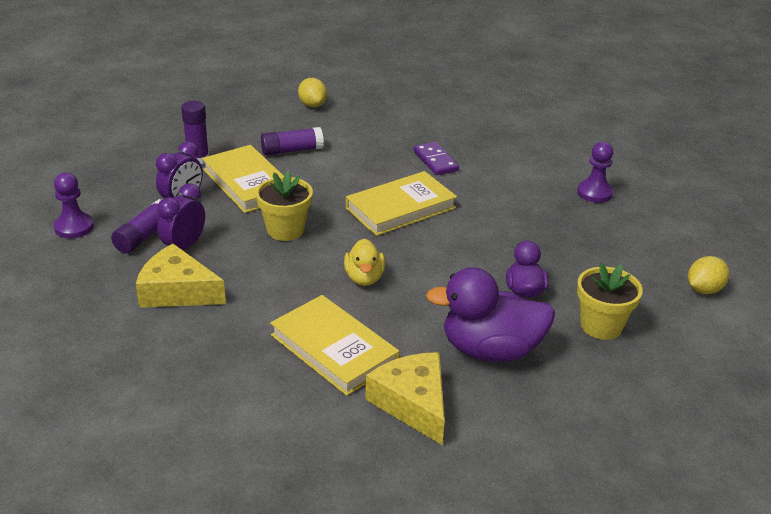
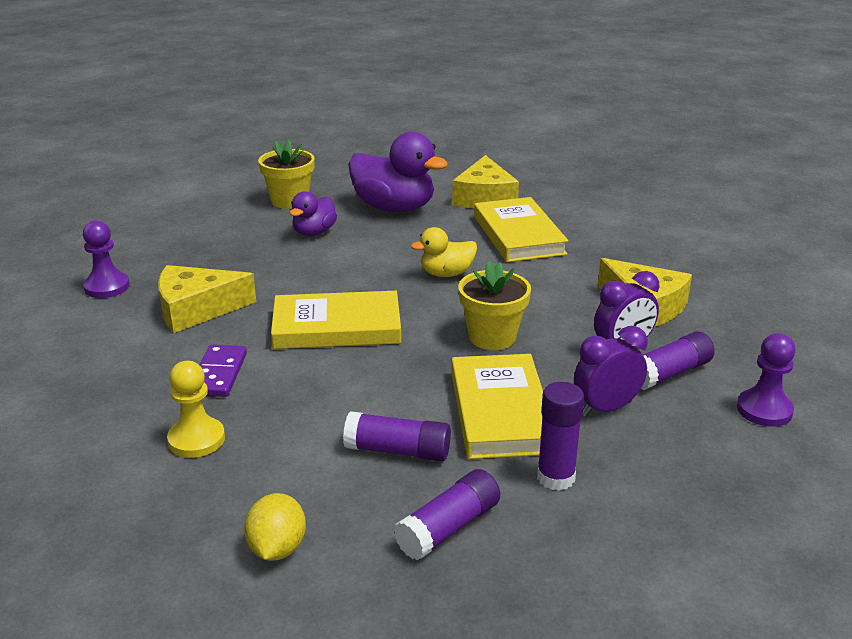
camera: 150 degrees left, 5 degrees down
(241, 128) = (448, 528): none -> purple glue stick
(364, 278) = (446, 274): yellow duck -> yellow duck turned 135 degrees counterclockwise
(401, 130) = (196, 439): none -> yellow pawn
(510, 194) = (196, 309): none -> yellow cheese
(704, 289) = (171, 200): yellow lemon -> none

